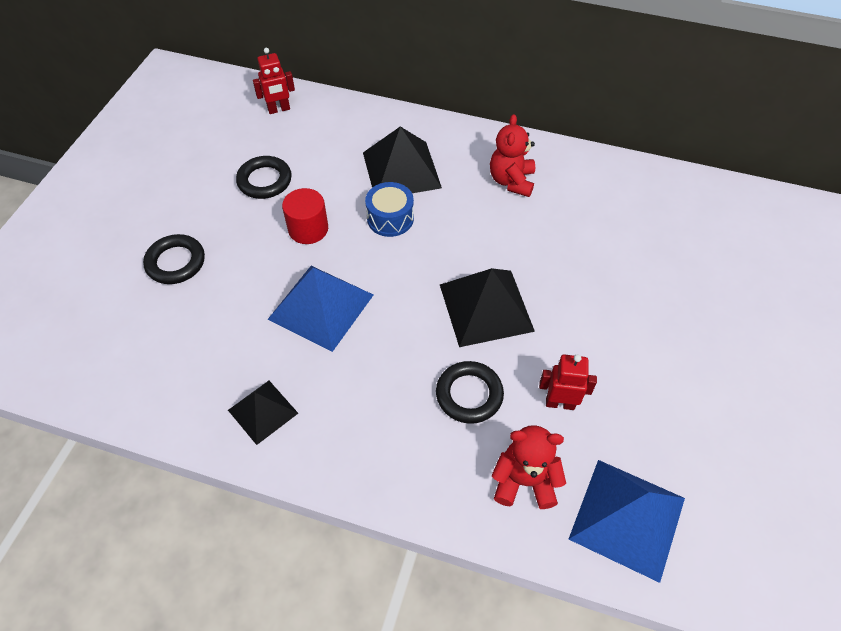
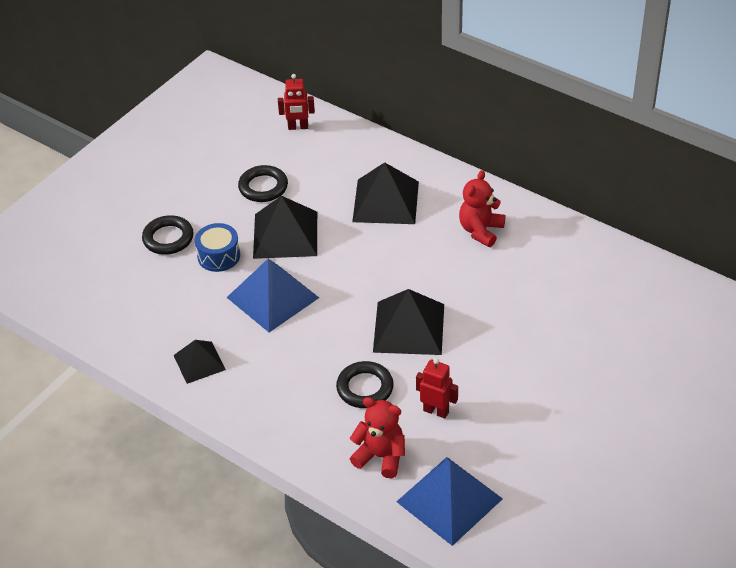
camera: 20 degrees right, 10 degrees down
(308, 229) = (285, 234): red cylinder -> black pyramid
(390, 218) = (358, 240): blue drum -> blue drum (219, 256)

